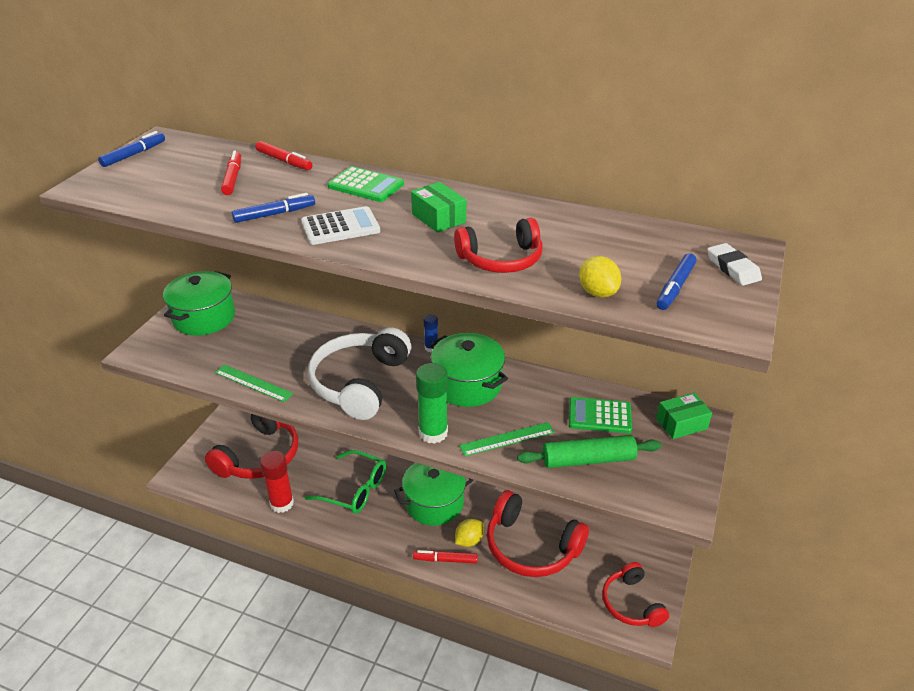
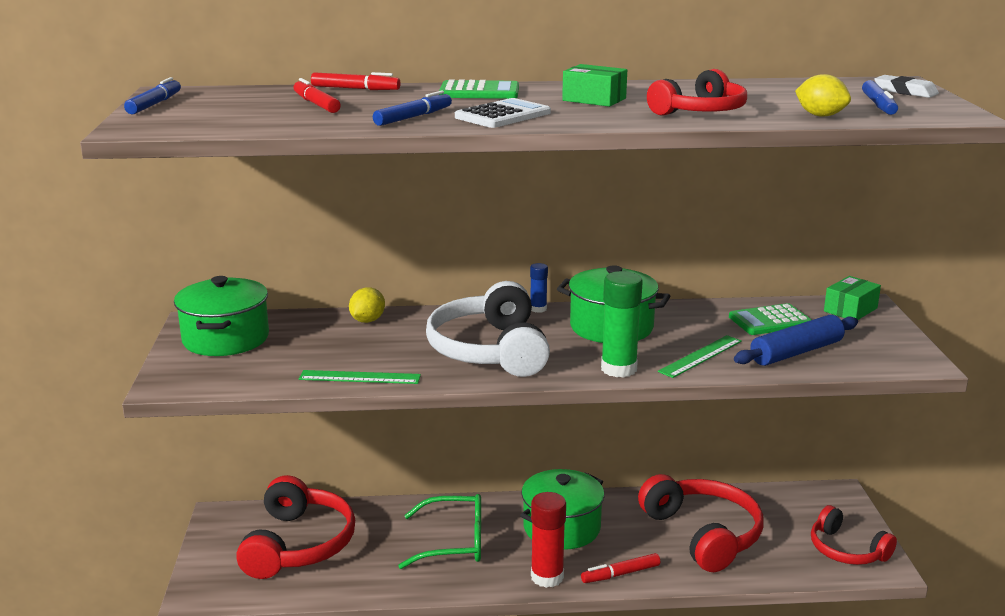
camera: 25 degrees left, 15 degrees down
(282, 503) = (371, 581): red glue stick -> red glue stick (547, 577)
(469, 540) = (631, 549): yellow lemon -> yellow lemon (367, 320)
(531, 546) = (703, 534): red headphones -> red headphones turned 120 degrees counterclockwise
(588, 460) = (796, 352): green rolling pin -> blue rolling pin

